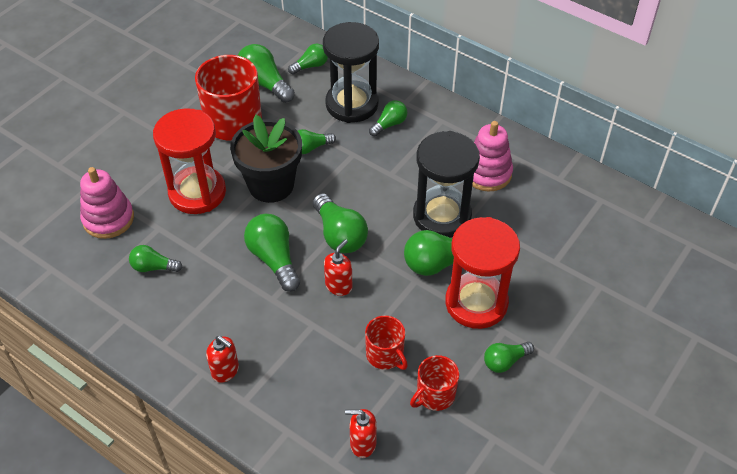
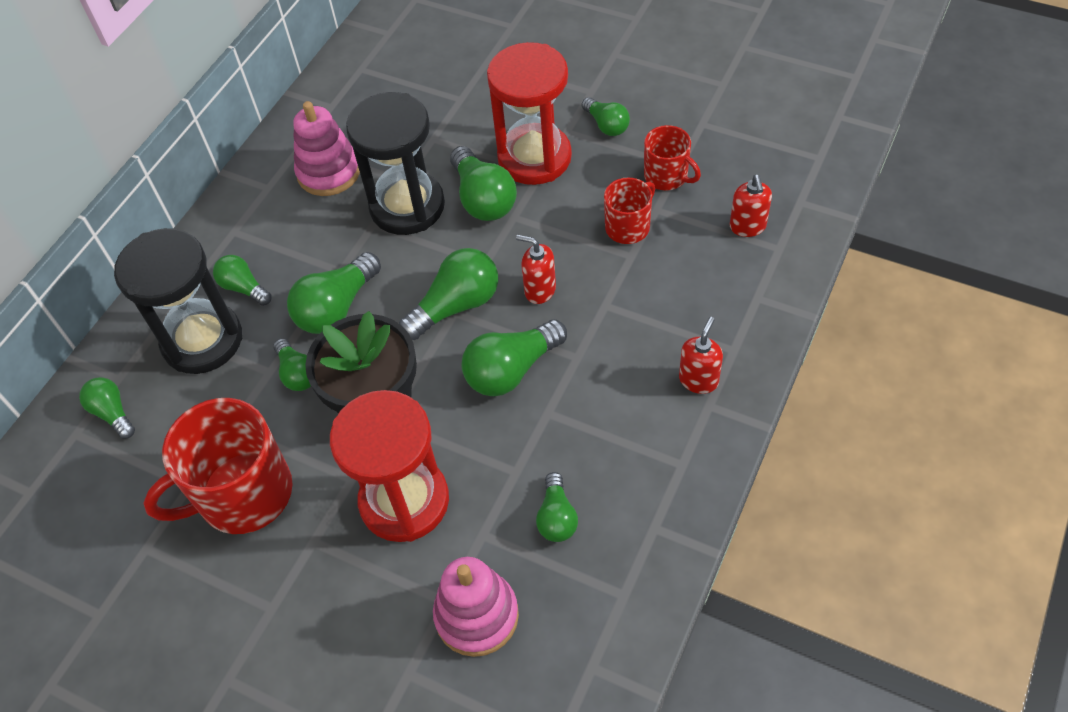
camera: 95 degrees left, 5 degrees up
(264, 83) = (154, 470): green light bulb -> green light bulb (337, 308)

